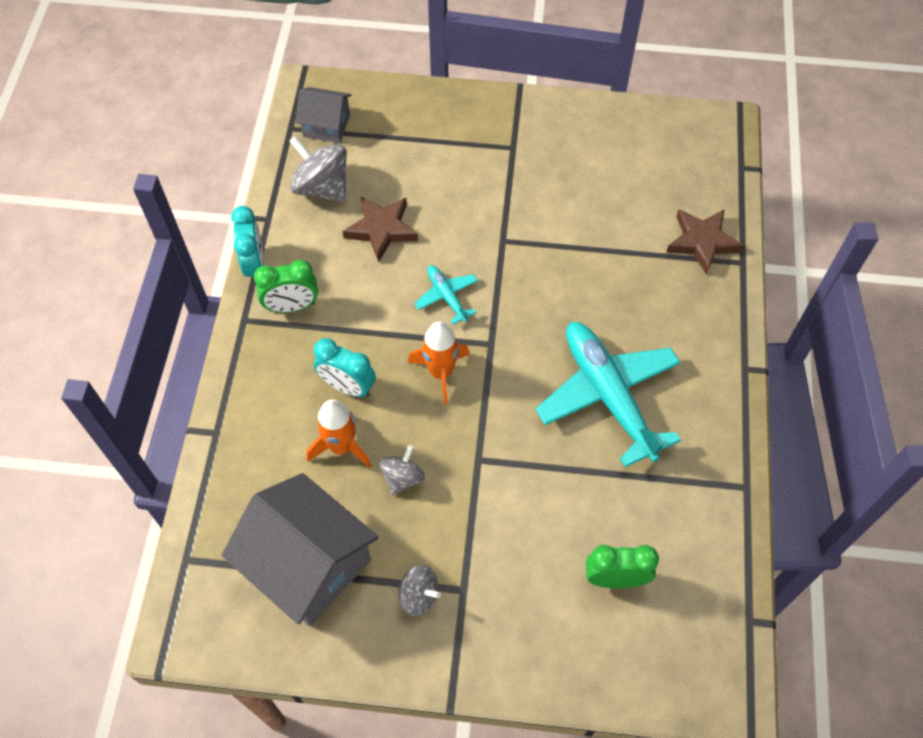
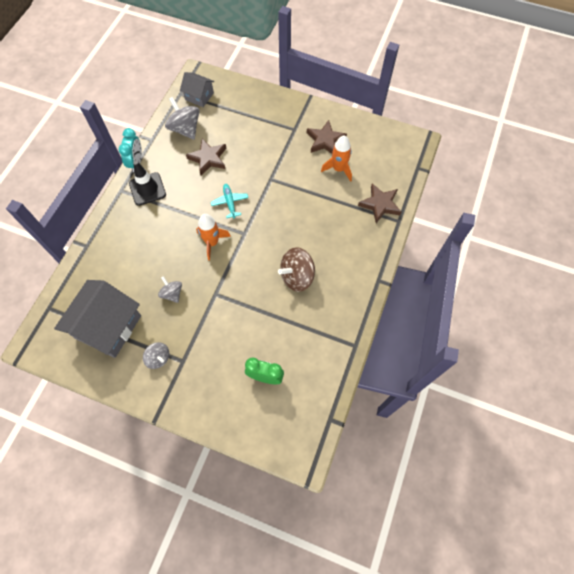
camera: 15 degrees right, 5 degrees up
(292, 306) = (147, 189): green clock -> black traffic cone
(308, 564) = (108, 327): grey house -> grey house turned 60 degrees clockwise
(341, 447) = (146, 269): orange rocket -> orange rocket (338, 169)
(348, 386) = (161, 238): turquoise clock -> none
(402, 477) = (172, 293): grey spinning top -> grey spinning top turned 75 degrees counterclockwise
(572, 155) = (325, 140): none -> brown star
(608, 395) = (297, 276): turquoise plane -> brown spinning top

